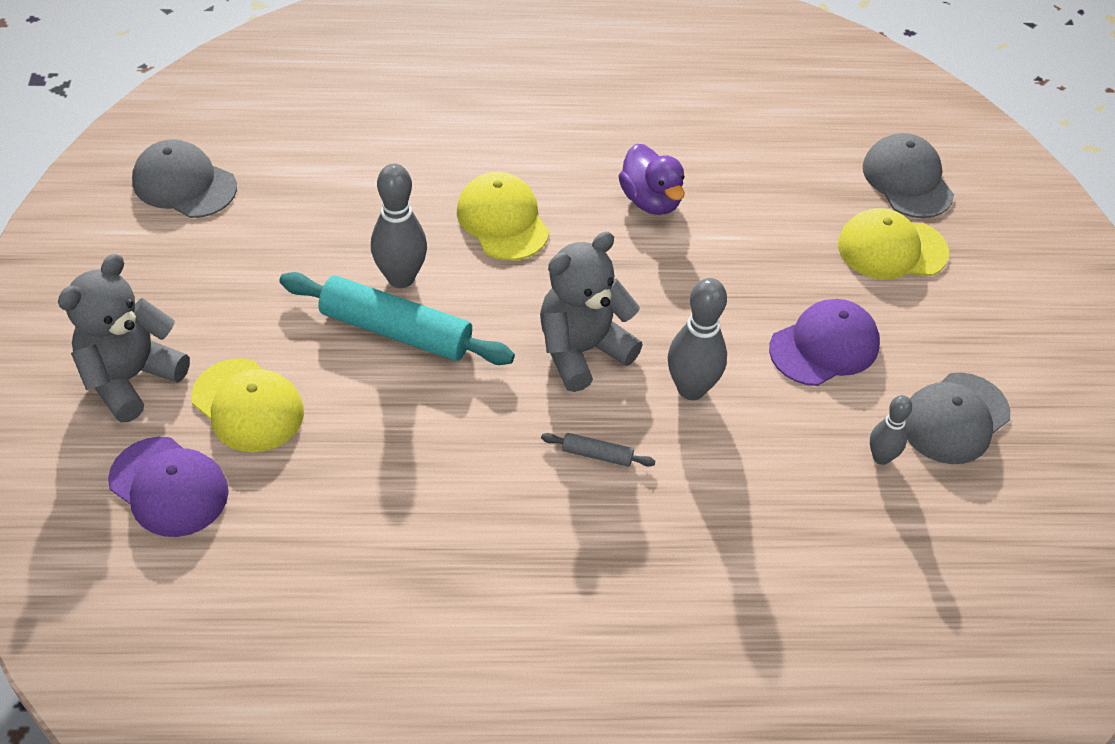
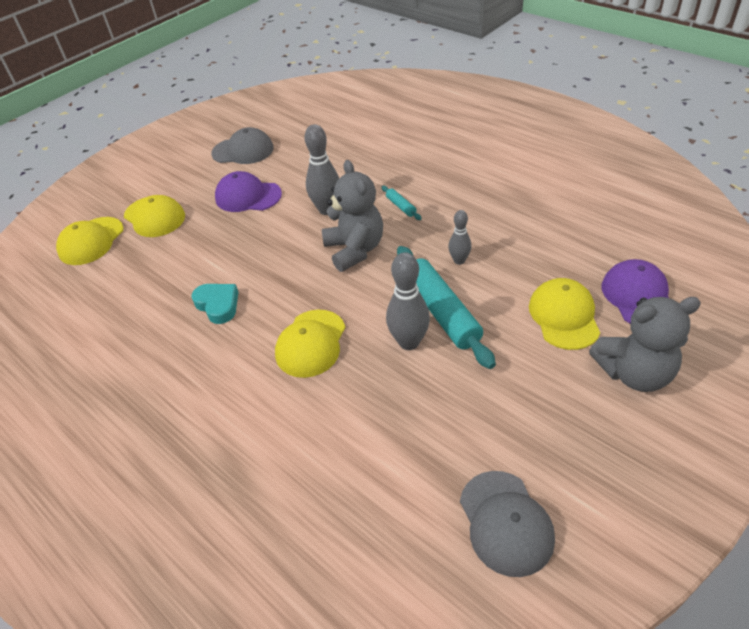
camera: 130 degrees left, 5 degrees down
(582, 350) = (355, 250): grey teddy bear -> grey teddy bear turned 120 degrees counterclockwise
(597, 454) = (401, 206): grey rolling pin -> turquoise rolling pin
(651, 200) = (218, 305): purple duck -> turquoise heart
(881, 457) = (289, 153): grey bowling pin -> grey bowling pin (459, 260)
(907, 180) = (91, 241): grey cap -> yellow cap

